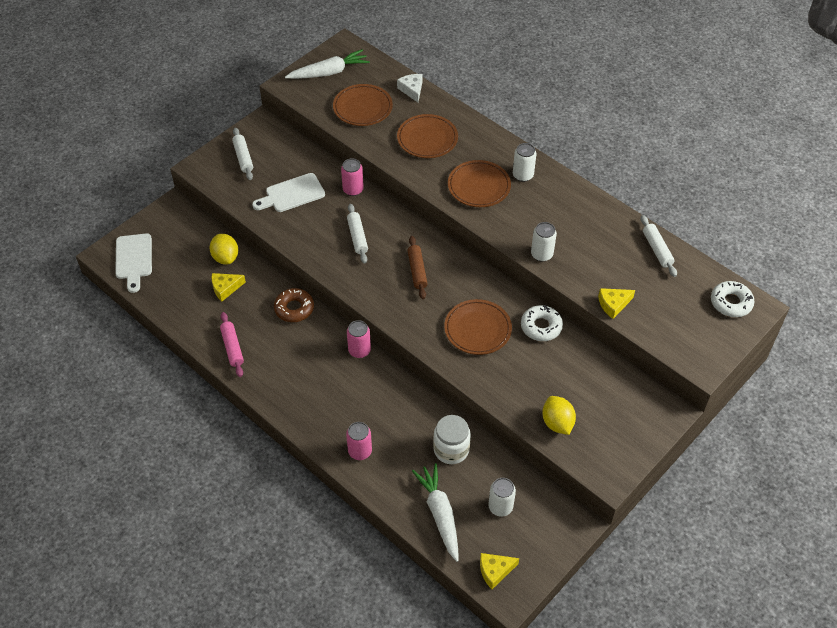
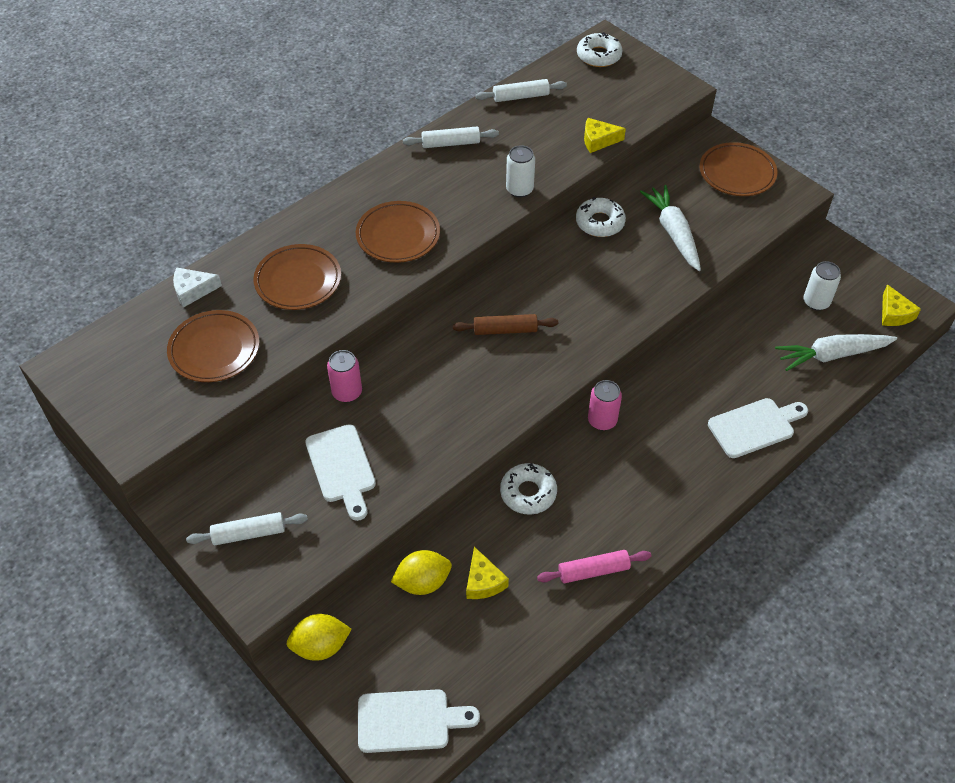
camera: 85 degrees left, 0 degrees up
(294, 309) = (528, 493): brown donut -> white donut
(329, 72) = (121, 388): white carrot -> white carrot (673, 233)
(357, 237) = (438, 391): white rolling pin -> white rolling pin (451, 143)
(360, 451) = (755, 427): pink can -> white cutting board
(451, 449) = (746, 338): white jar -> none
(477, 329) = (602, 279): brown plate -> brown plate (737, 173)
(523, 175) = (385, 192): white can -> none
(557, 423) = (732, 224): yellow lemon -> yellow lemon (320, 646)
(613, 304) = (598, 140): yellow cheese -> yellow cheese turned 105 degrees clockwise

